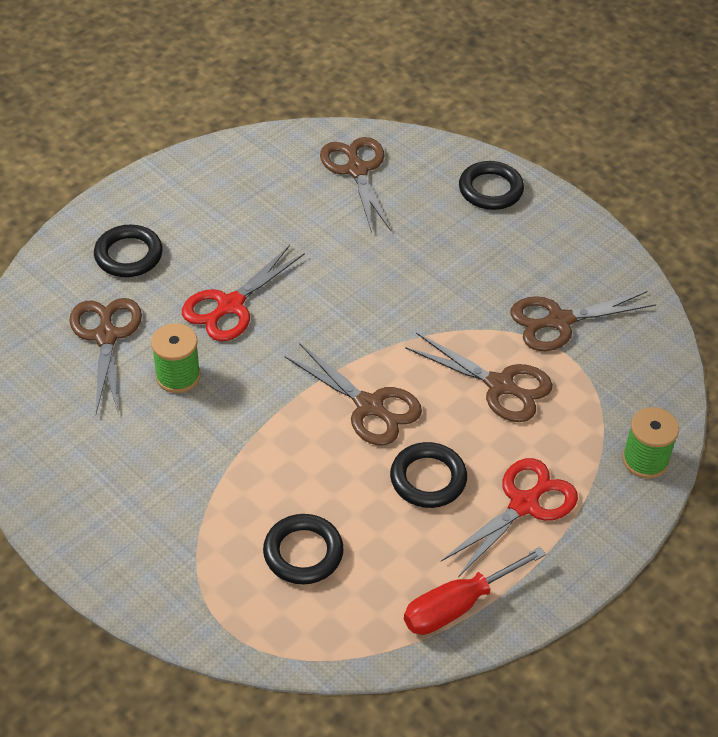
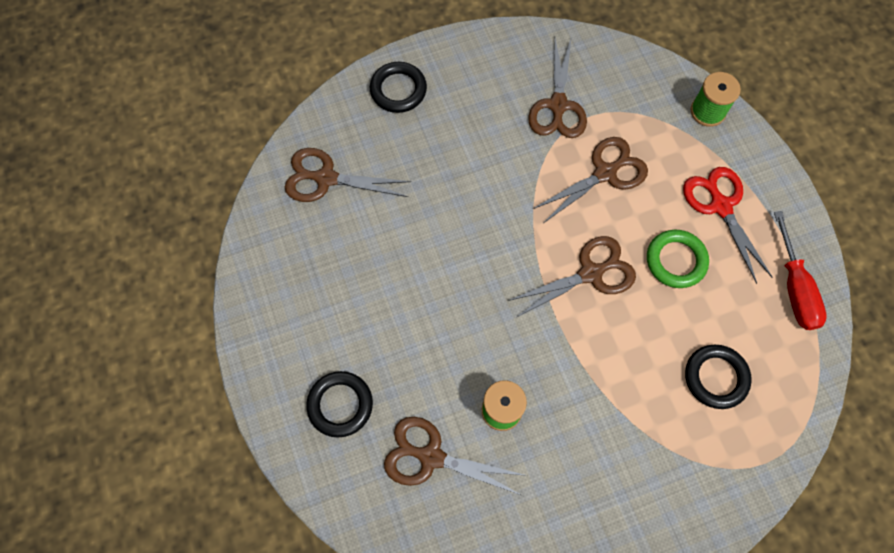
camera: 65 degrees left, 20 degrees up
(230, 306) = (439, 339): red scissors -> none
(428, 479) = (676, 260): black ring -> green ring

